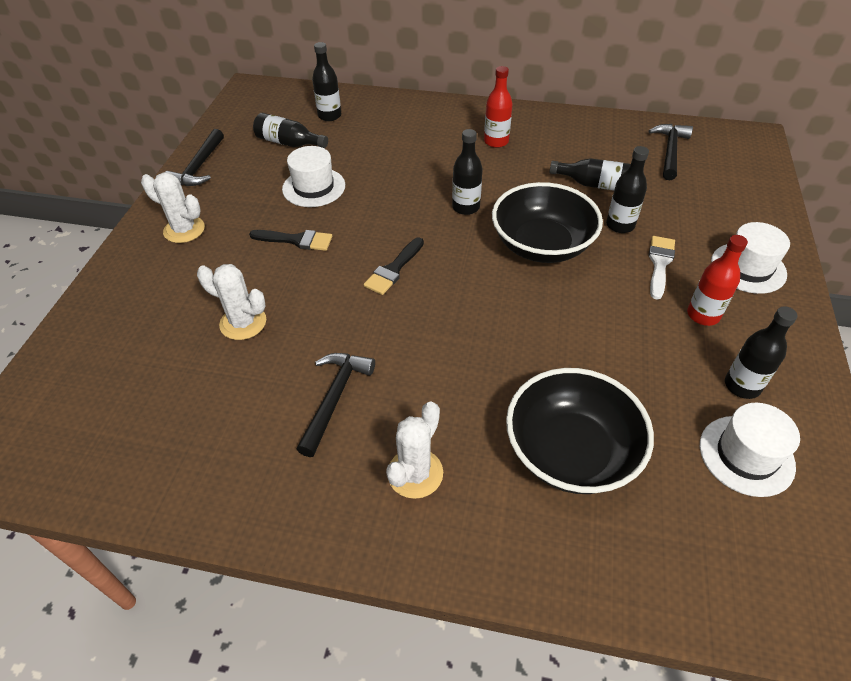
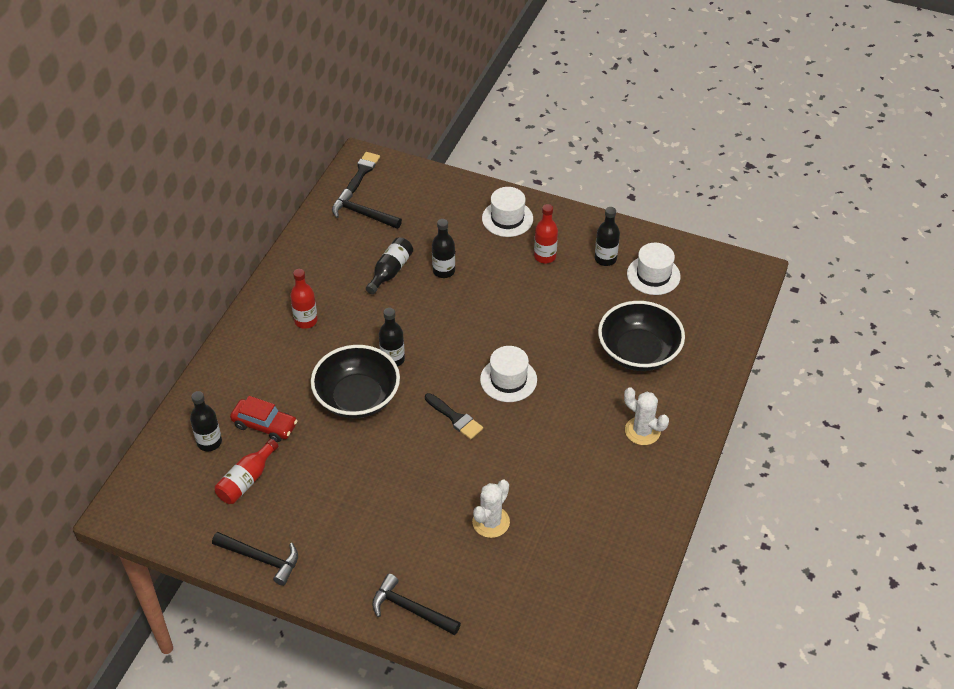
camera: 80 degrees left, 0 degrees up
(184, 230) = (360, 568): white cactus -> none
(288, 143) = (246, 480): black bottle -> red bottle
(296, 240) = (400, 481): black brush -> black brush (362, 171)
(314, 187) = (328, 464): white hat -> white hat (508, 379)
(334, 398) = (576, 468): black hammer -> black hammer (411, 609)
(355, 141) = (264, 425): none -> red car
(542, 245) = (453, 322): black bowl -> black bowl (357, 398)
(659, 263) = (491, 262): white brush -> none

